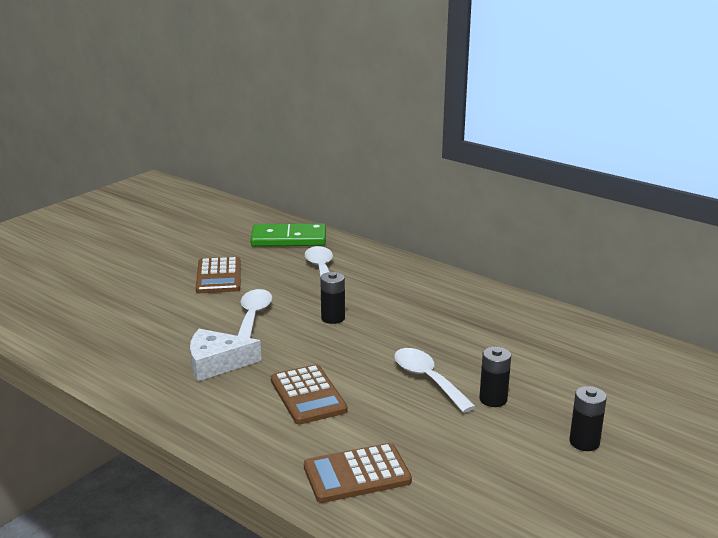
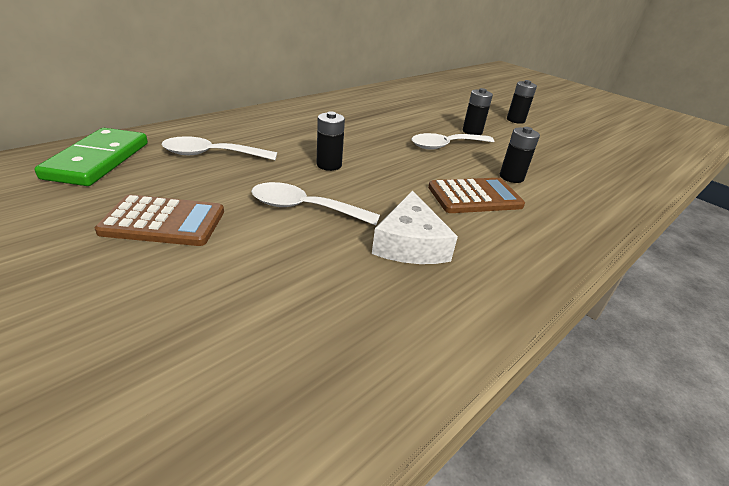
camera: 85 degrees left, 10 degrees up
(357, 474) = (583, 192): brown calculator -> none
(367, 422) = (511, 177): none -> black battery

